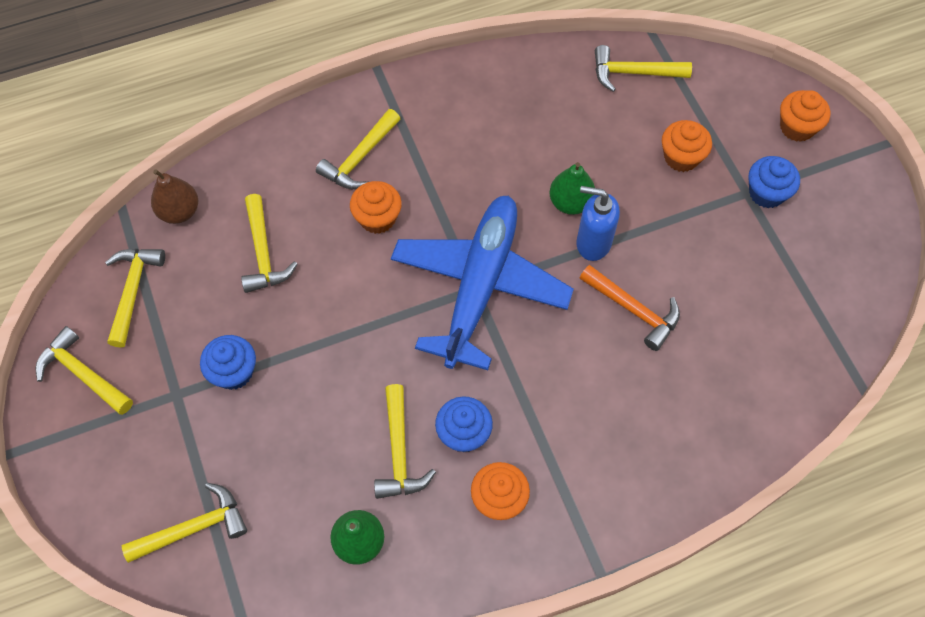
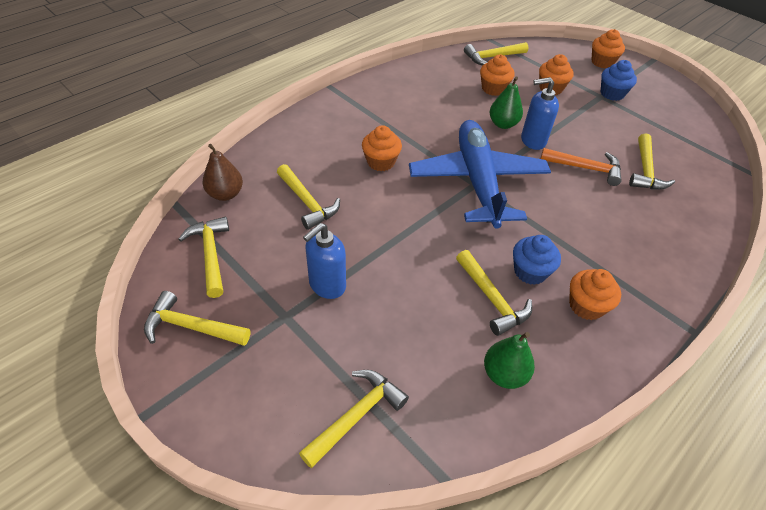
camera: 25 degrees left, 15 degrees down
(234, 372) = (327, 285): blue cupcake -> blue soap dispenser
(360, 158) = (347, 133): yellow hammer -> yellow hammer (645, 170)
(597, 135) = (493, 89): none -> orange cupcake

